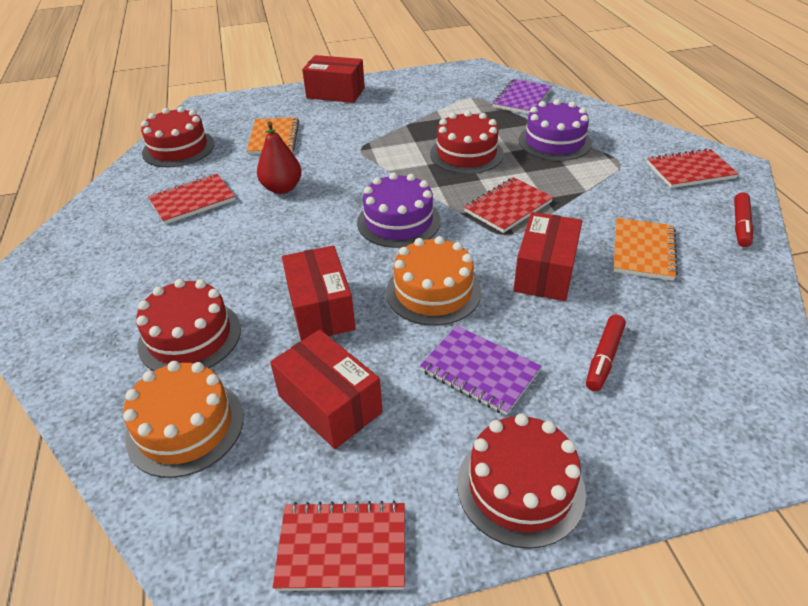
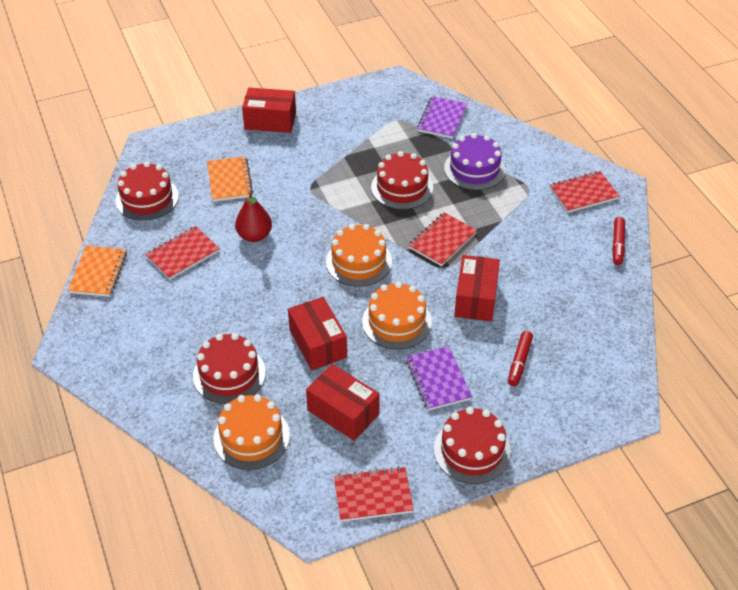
camera: 10 degrees left, 5 degrees up
(398, 221) = (358, 262): purple cake -> orange cake
(479, 371) = (438, 380): purple notebook -> purple notebook turned 45 degrees clockwise
(643, 251) = (546, 274): orange notebook -> orange notebook (98, 273)

